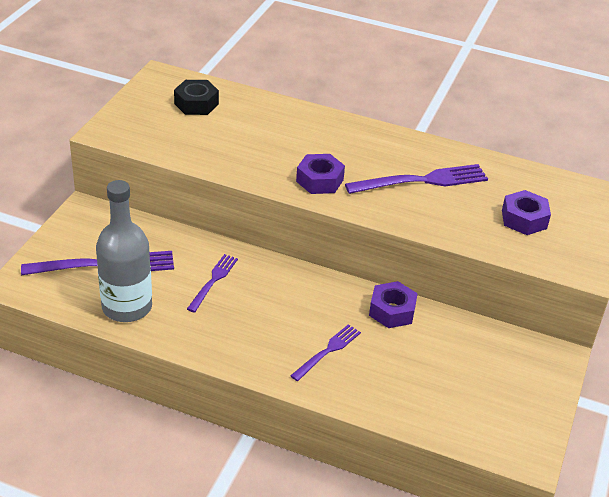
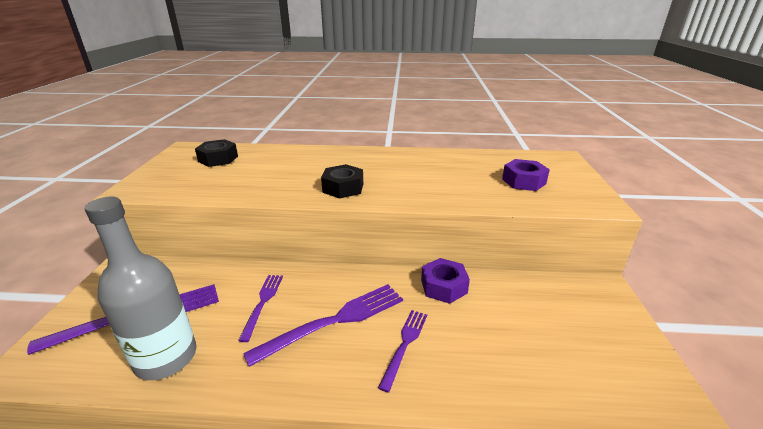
camera: 15 degrees left, 10 degrees down
(319, 180) = (343, 188): purple nut -> black nut
(422, 180) = (427, 173): purple fork -> purple fork (335, 320)

